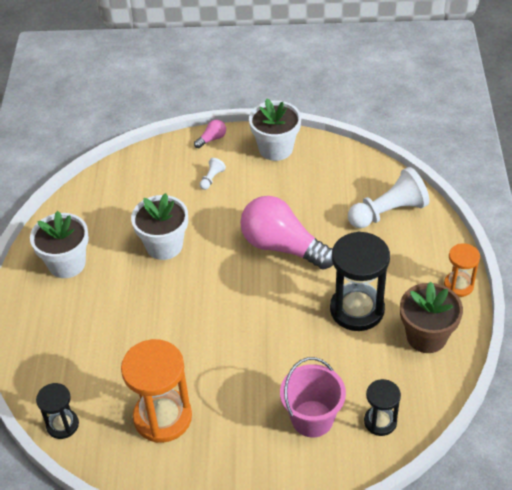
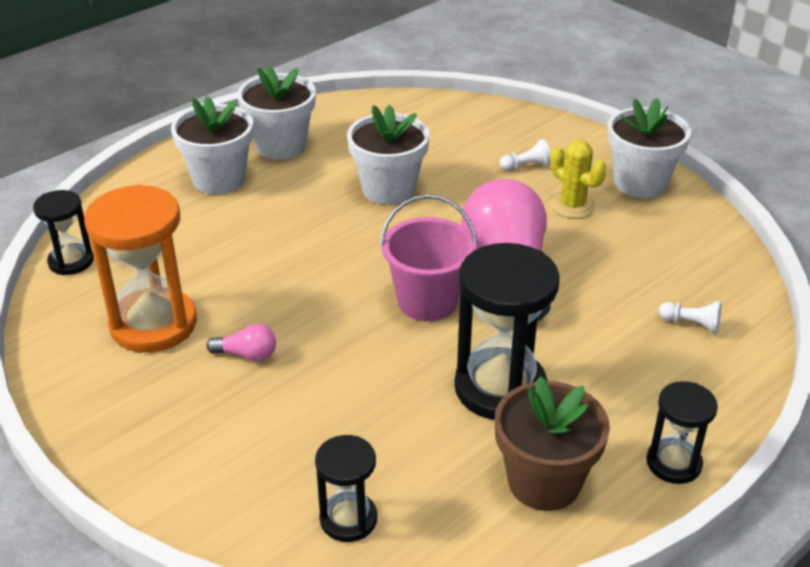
camera: 45 degrees right, 10 degrees down
(65, 311) = (219, 179): none -> white flower pot
(212, 139) = (580, 135): pink light bulb -> pink light bulb (247, 355)
(263, 186) = (572, 205): none -> yellow cactus
(312, 419) = (282, 449): pink bucket -> pink bucket (427, 301)
(388, 212) = (691, 324): white pawn -> white pawn, size x0.44
(458, 285) = (673, 463): orange hourglass -> black hourglass

